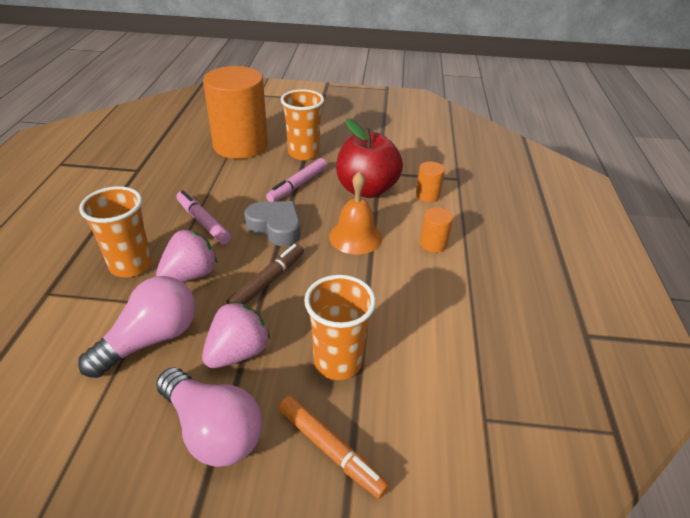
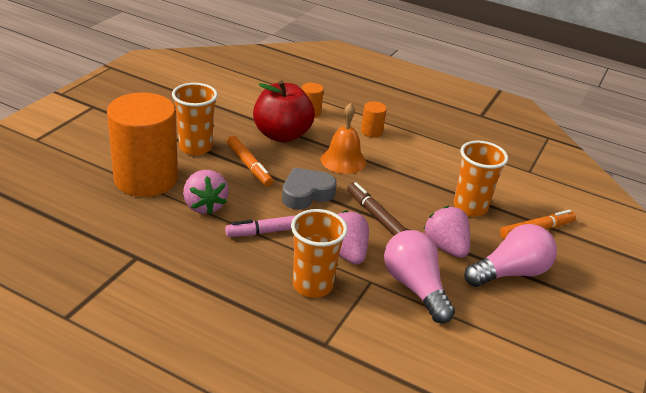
camera: 70 degrees left, 5 degrees down
(220, 179) = (204, 205): none -> pink strawberry
(298, 185) = (249, 165): pink marker -> orange marker

